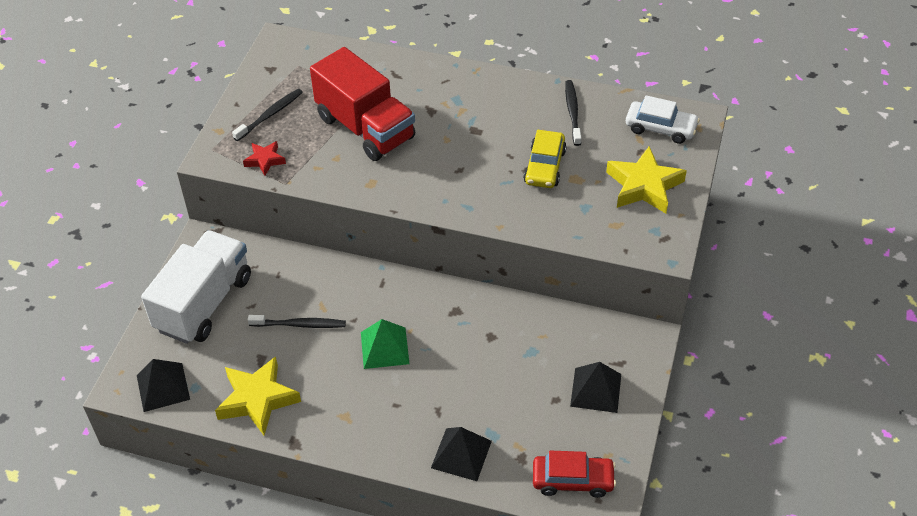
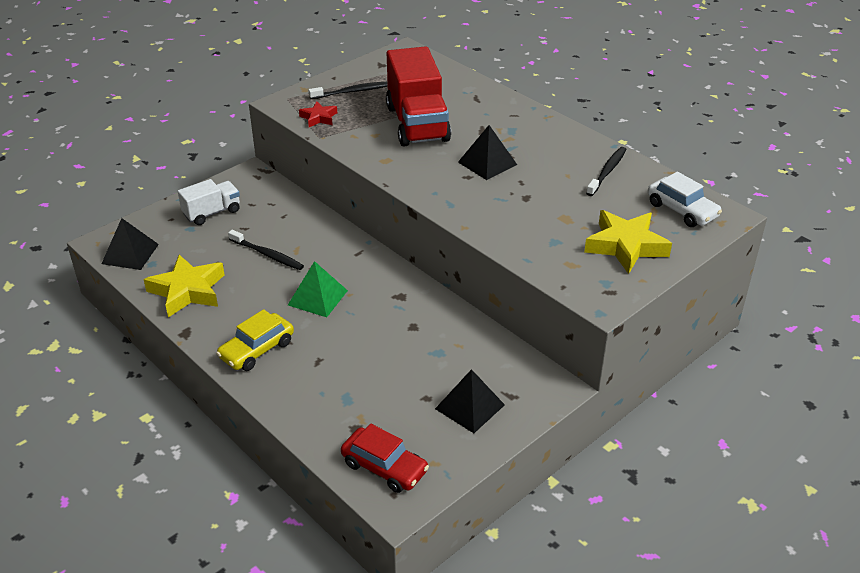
camera: 30 degrees right, 10 degrees down
(204, 303) = (212, 213): white truck -> white truck, size x0.54
(461, 454) = (307, 401): black pyramid -> black pyramid (487, 163)
(544, 166) = (545, 200): yellow car -> yellow car (257, 350)

